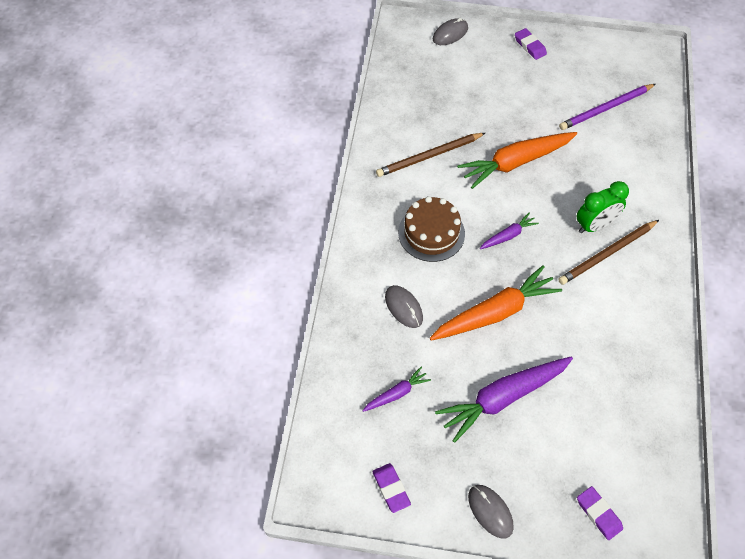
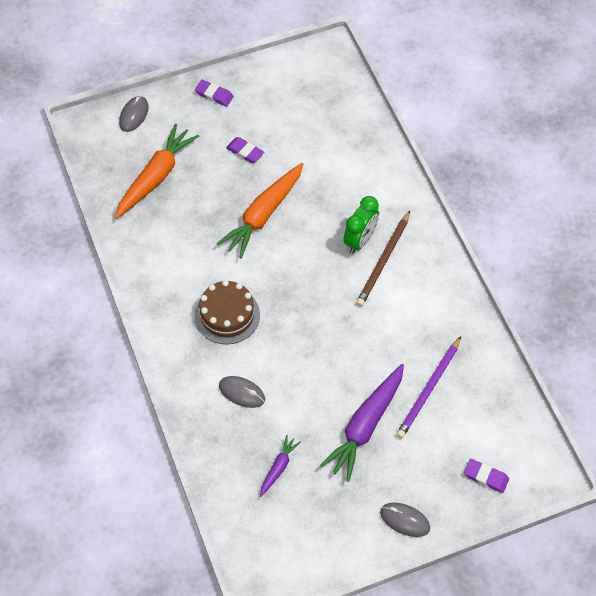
camera: 30 degrees left, 0 degrees up
(391, 488) = (318, 545): purple eraser -> purple eraser (245, 152)
(429, 156) = (184, 245): brown pencil -> none
(495, 312) = (320, 358): orange carrot -> orange carrot (156, 177)
(508, 235) = (293, 285): purple carrot -> none
(605, 108) = (313, 127): purple pencil -> purple pencil (428, 389)

